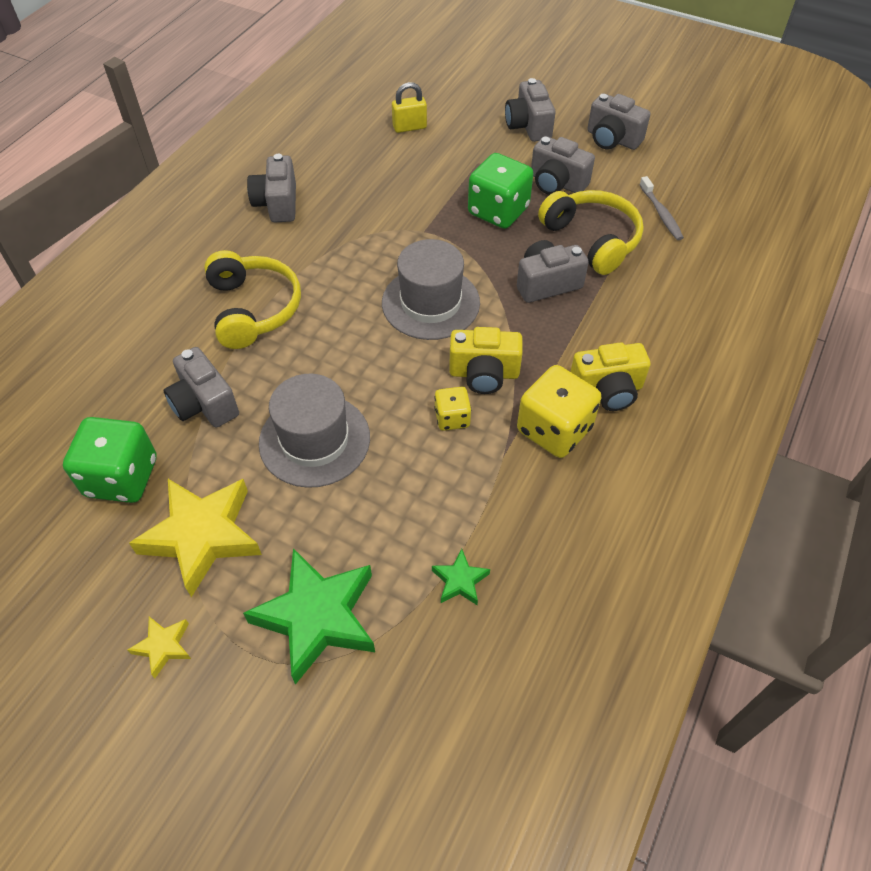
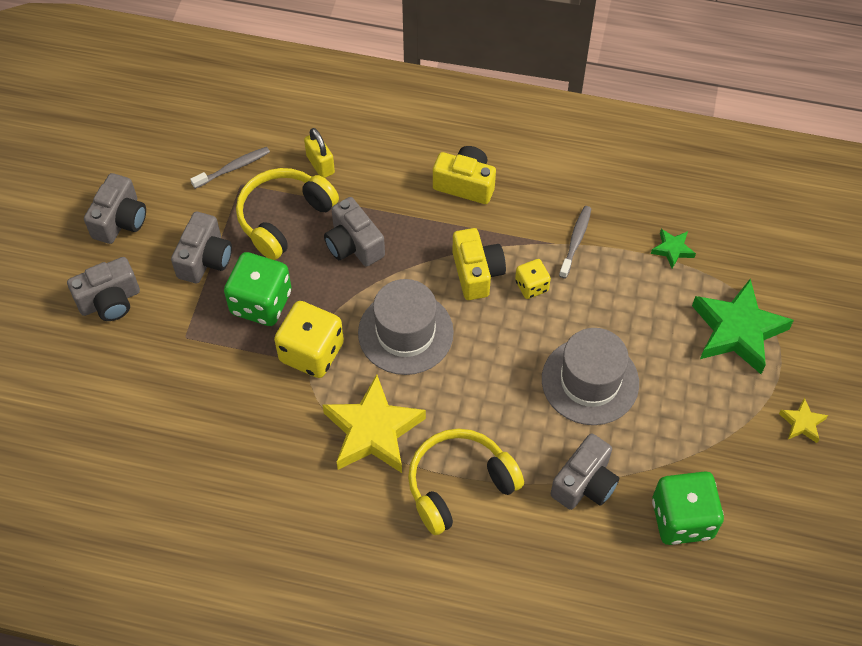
camera: 105 degrees left, 5 degrees up
(202, 536) = (708, 432): yellow star -> yellow star (373, 431)
(277, 204) = (299, 518): grey camera -> none
(409, 127) = (133, 420): yellow padlock -> yellow padlock (320, 165)
(501, 477) = (576, 241): none -> grey toothbrush
(554, 429) = (518, 214): yellow dice -> yellow dice (311, 352)
(607, 390) = (465, 184): yellow camera -> yellow camera turned 45 degrees counterclockwise

